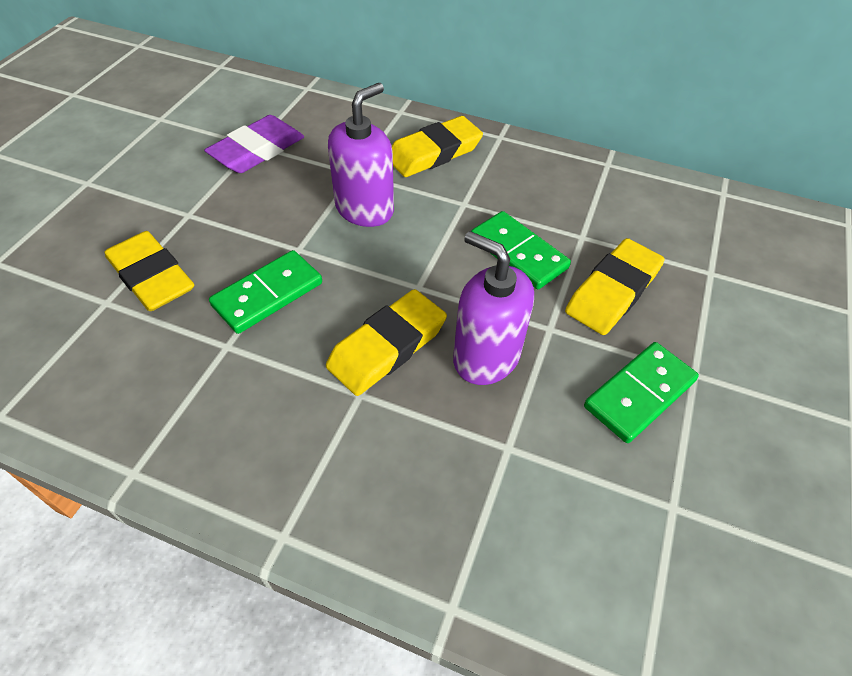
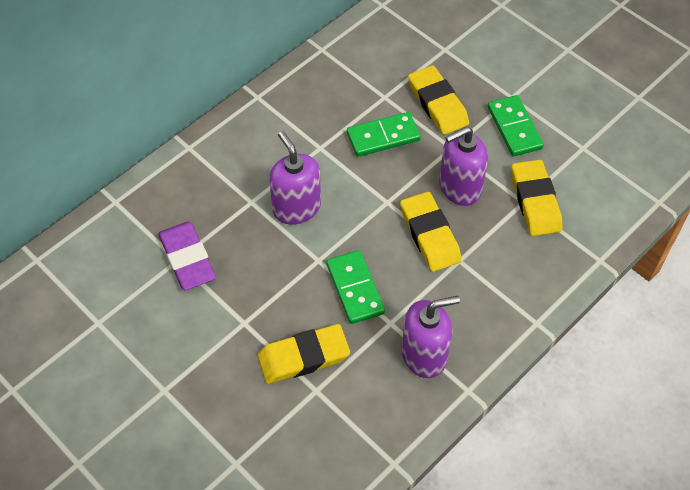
camera: 65 degrees left, 5 degrees up
(182, 399) = (424, 355): none -> purple soap dispenser
(434, 152) = (254, 144): yellow eraser -> yellow eraser (535, 201)

